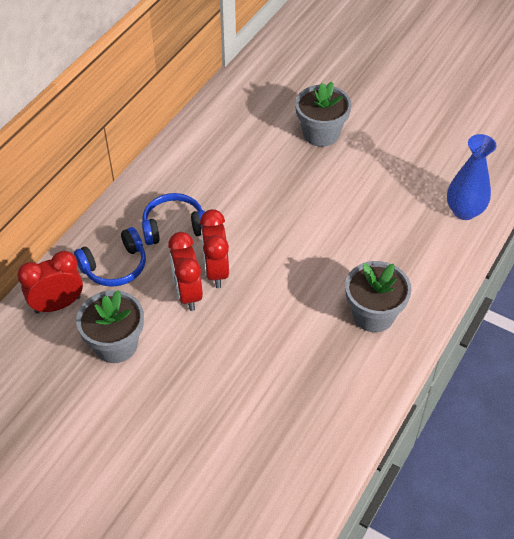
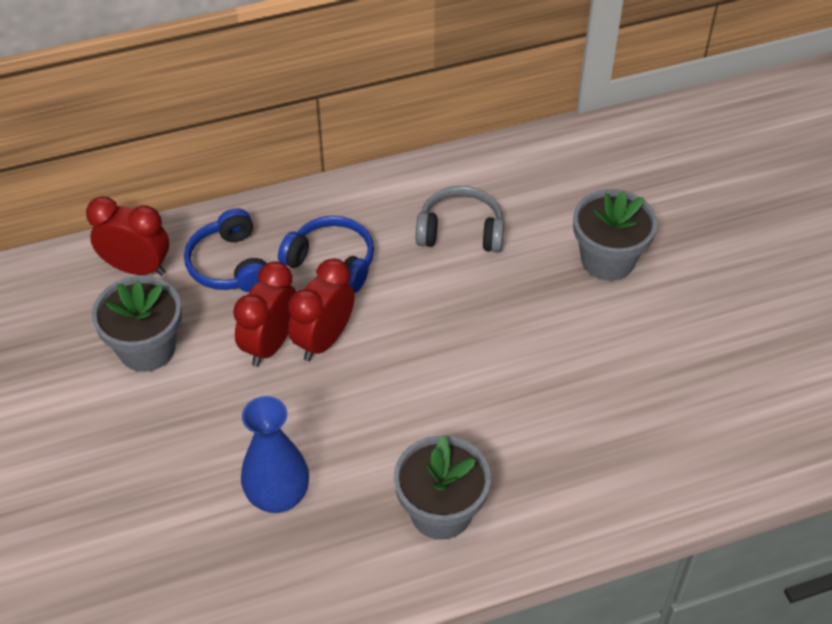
camera: 40 degrees right, 0 degrees up
(115, 266) = (230, 265): blue headphones -> blue headphones turned 60 degrees clockwise
(229, 166) = (460, 231): none -> grey headphones
(464, 211) = (687, 468): blue vase -> blue vase (278, 496)

